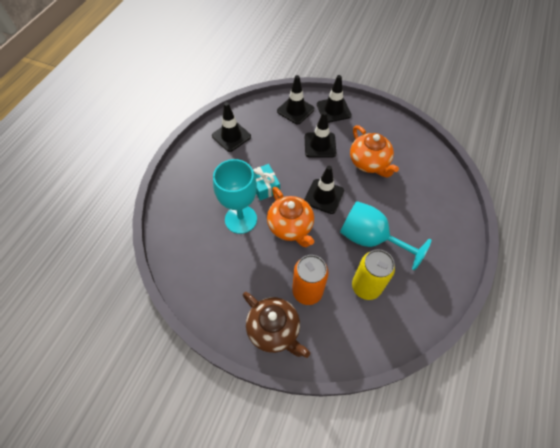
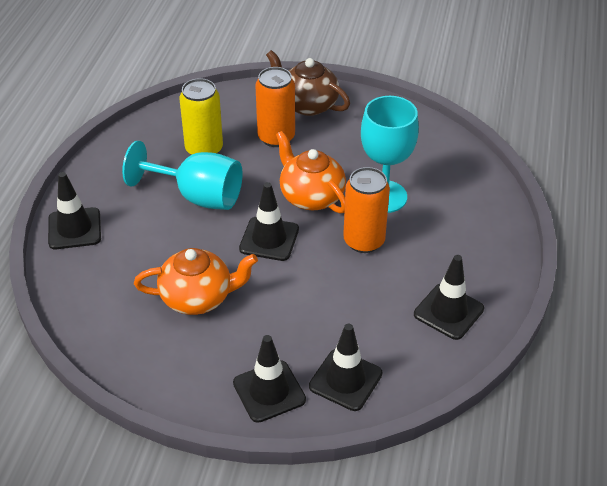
camera: 170 degrees right, 15 degrees down
(264, 186) = (364, 241): turquoise gift -> orange can
(320, 145) = (286, 317): black traffic cone -> black traffic cone (74, 229)
(369, 163) = (198, 297): orange teapot -> orange teapot turned 120 degrees clockwise

